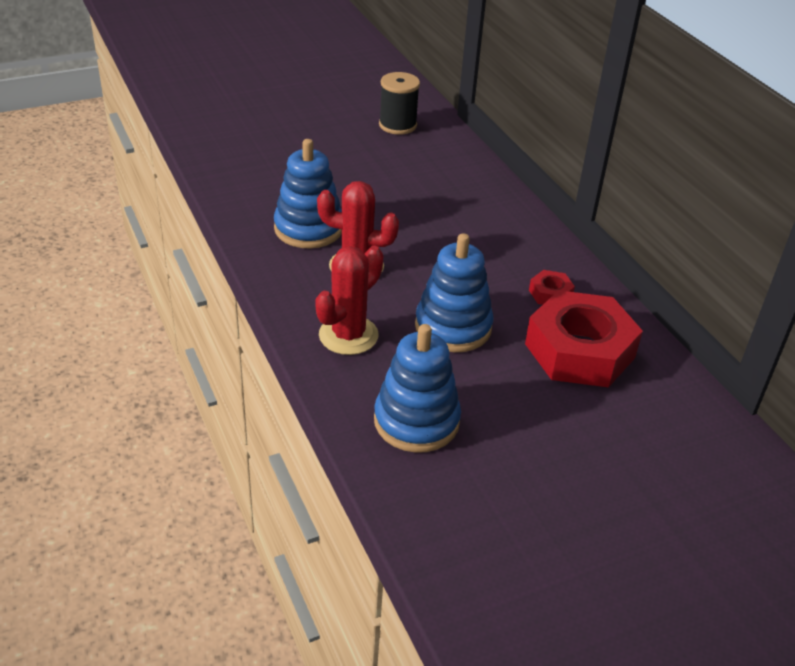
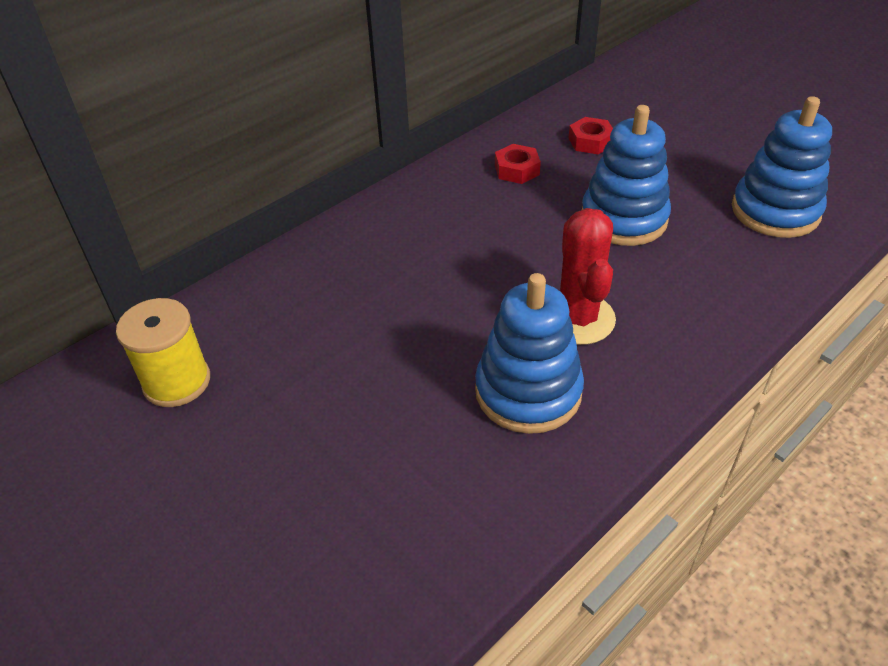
camera: 105 degrees left, 5 degrees up
(348, 335) = (704, 288): red cactus -> none
(397, 125) = (177, 382): black spool -> yellow spool
(579, 351) = (590, 141): red nut -> red nut, size x0.43

